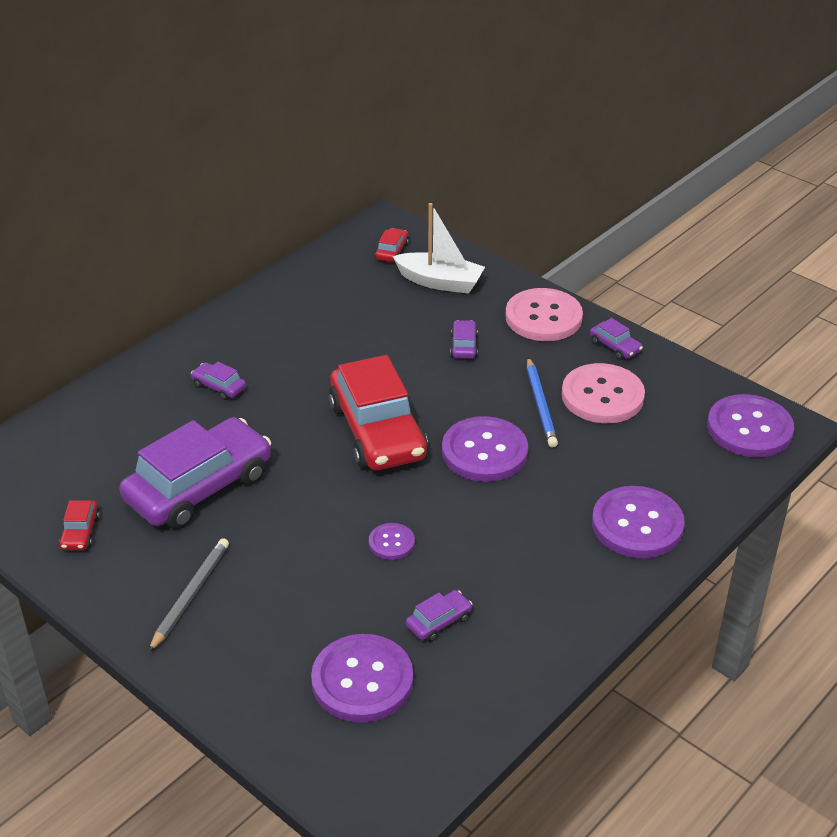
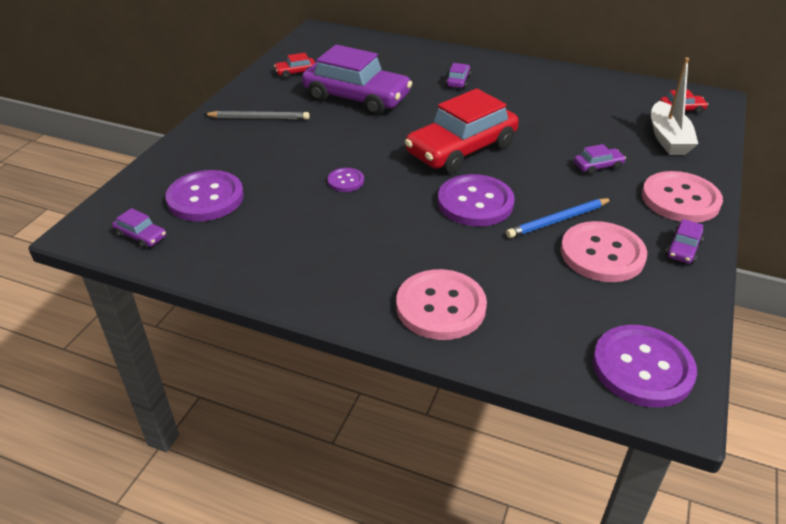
camera: 70 degrees right, 0 degrees up
(439, 621) = (274, 219): purple car -> purple car (141, 236)
(637, 524) = (440, 306): purple button -> pink button

